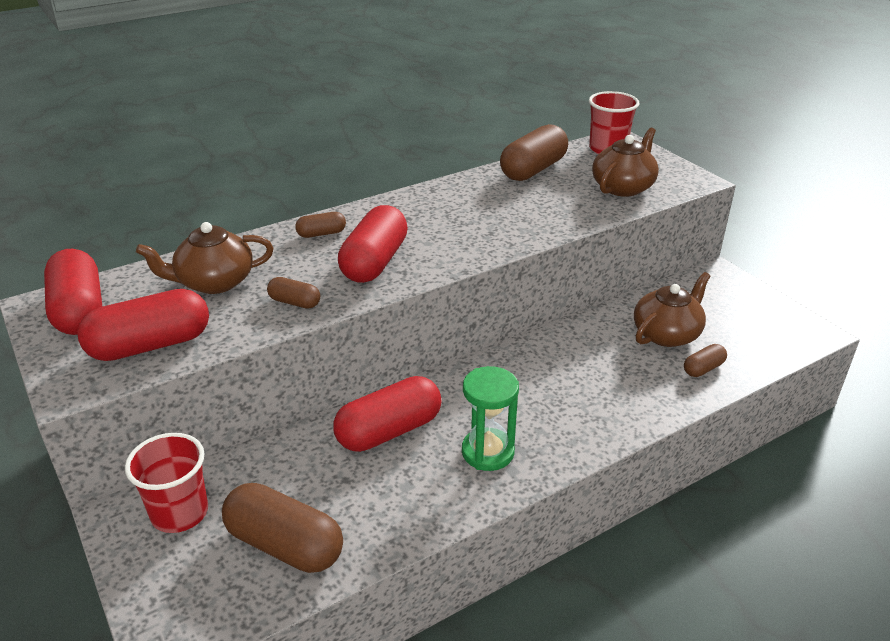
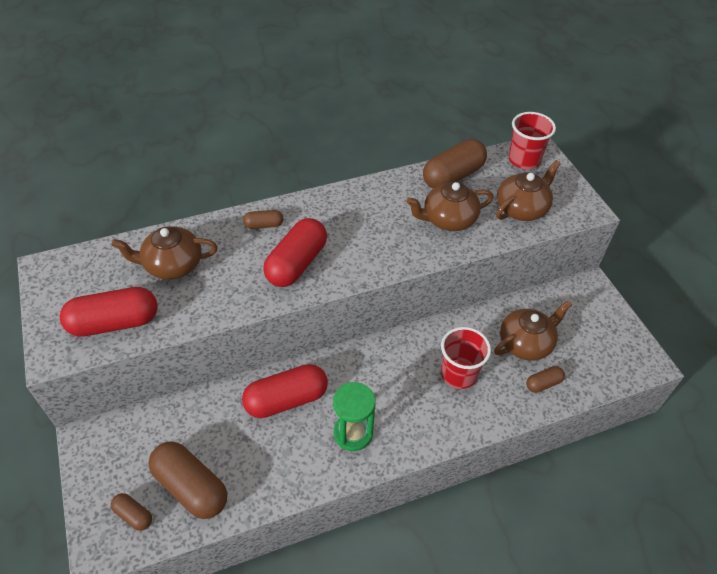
camera: 10 degrees right, 15 degrees up
(79, 311) = (71, 279): red capsule -> none
(179, 513) = (126, 445): red cup -> red cup (458, 374)
(295, 302) = (226, 297): brown capsule -> brown capsule (133, 515)
(543, 205) = (448, 219): none -> brown teapot

